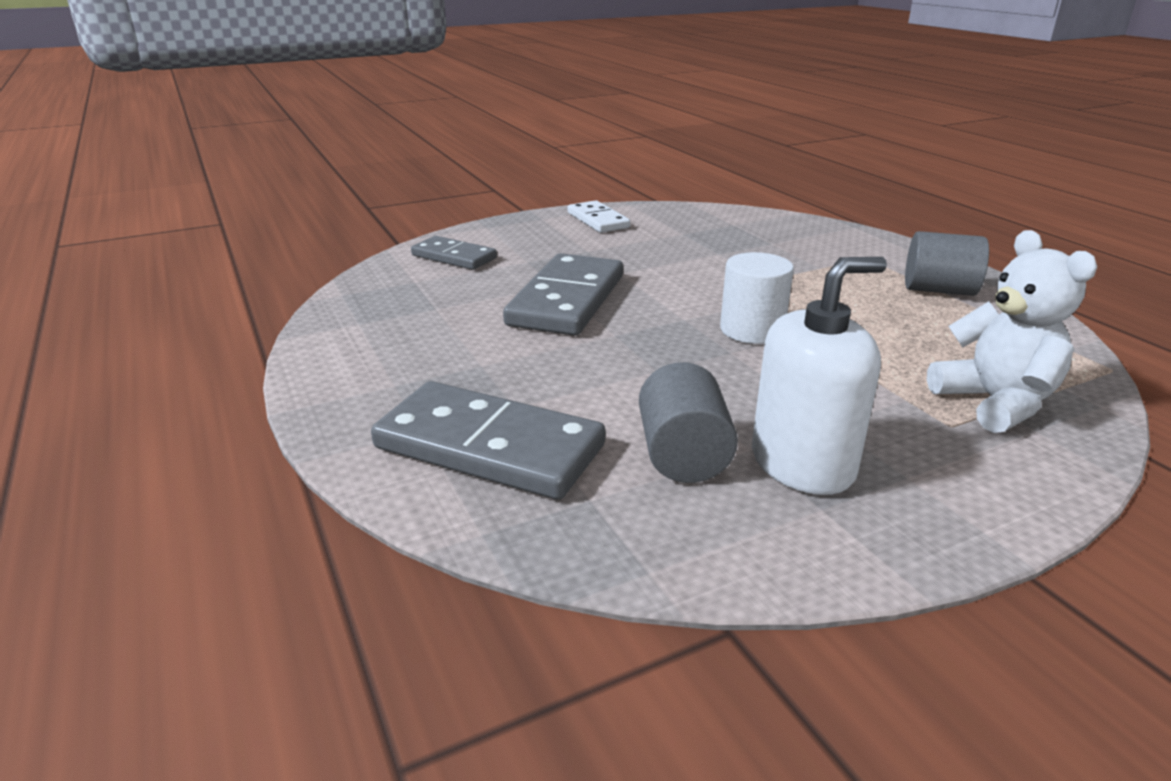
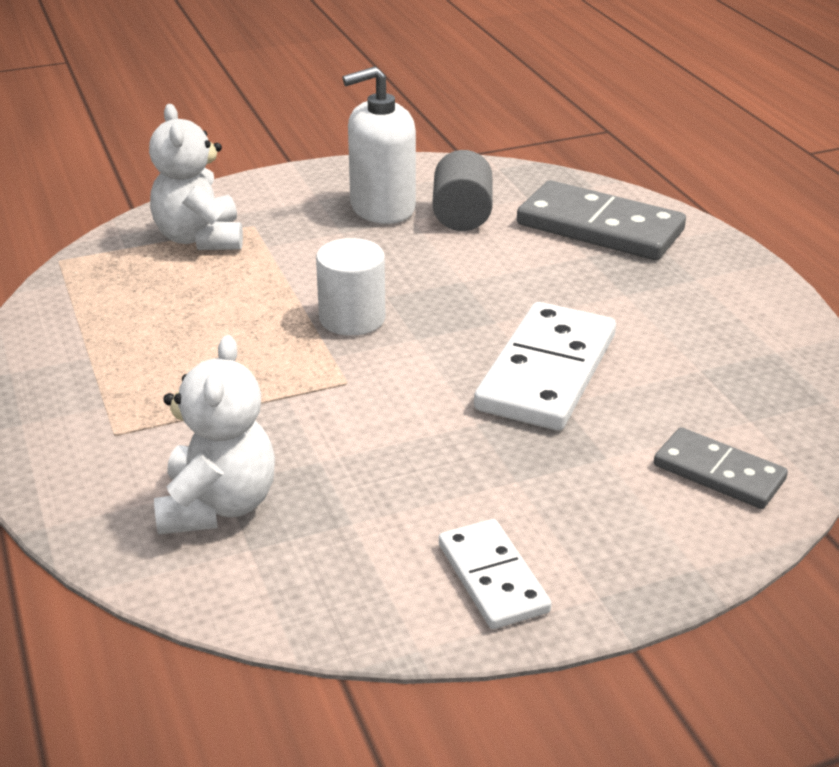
camera: 175 degrees left, 5 degrees up
(566, 300) = (547, 372): grey domino -> white domino
(765, 235) = (218, 505): none -> white teddy bear
(938, 290) = (91, 365): grey cylinder -> none

